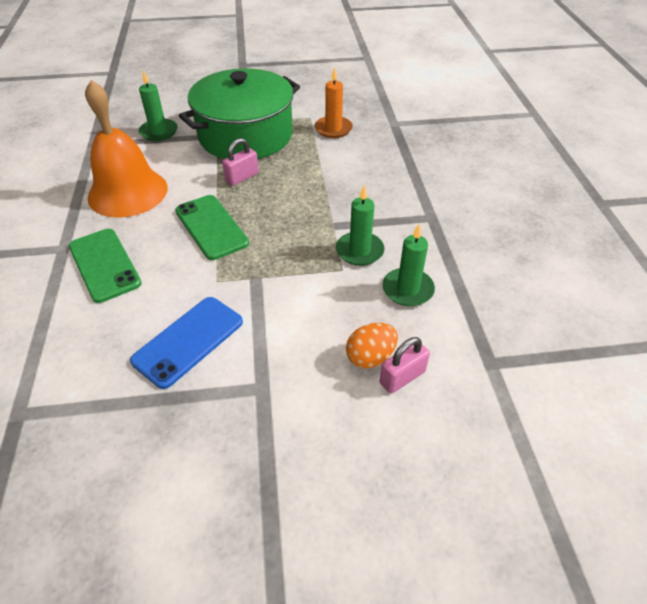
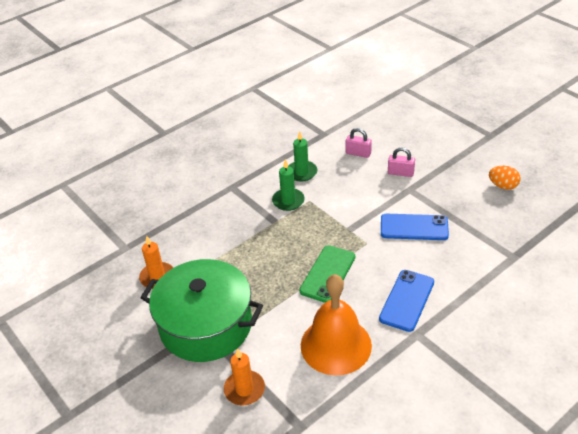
camera: 120 degrees left, 5 degrees down
(104, 265) = (407, 300): green phone -> blue phone
(159, 132) = (244, 389): green candle -> orange candle
(242, 177) = (263, 292): pink padlock -> pink padlock (400, 173)
(370, 357) = (357, 166): orange egg -> orange egg (503, 186)

